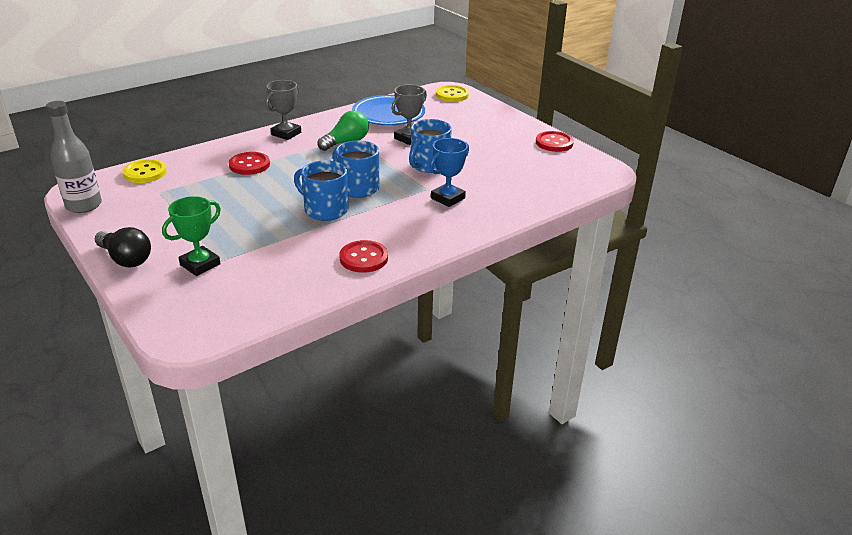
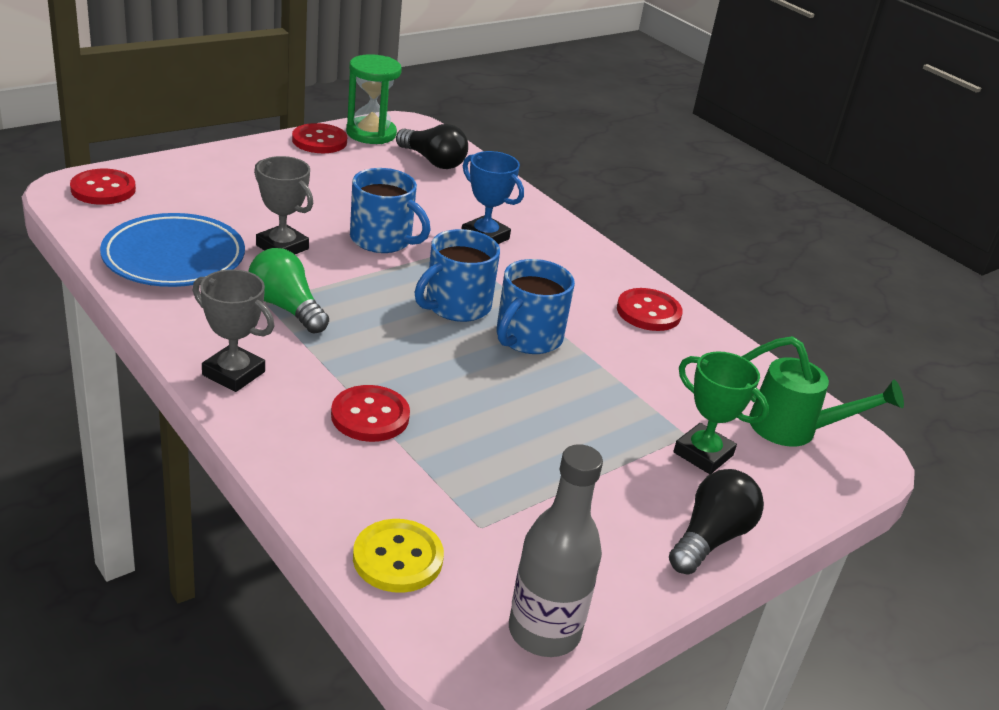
camera: 95 degrees left, 0 degrees up
(219, 308) = (795, 429): none -> green watering can
(452, 95) = (103, 189): yellow button -> red button
(552, 181) = (433, 161): none -> black light bulb
(580, 159) = (371, 133): none -> green hourglass

